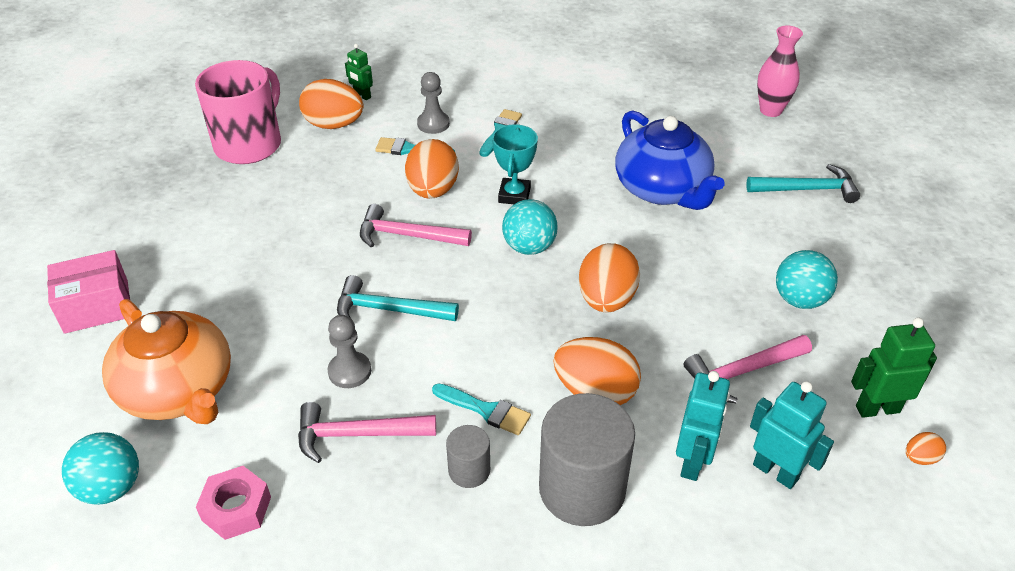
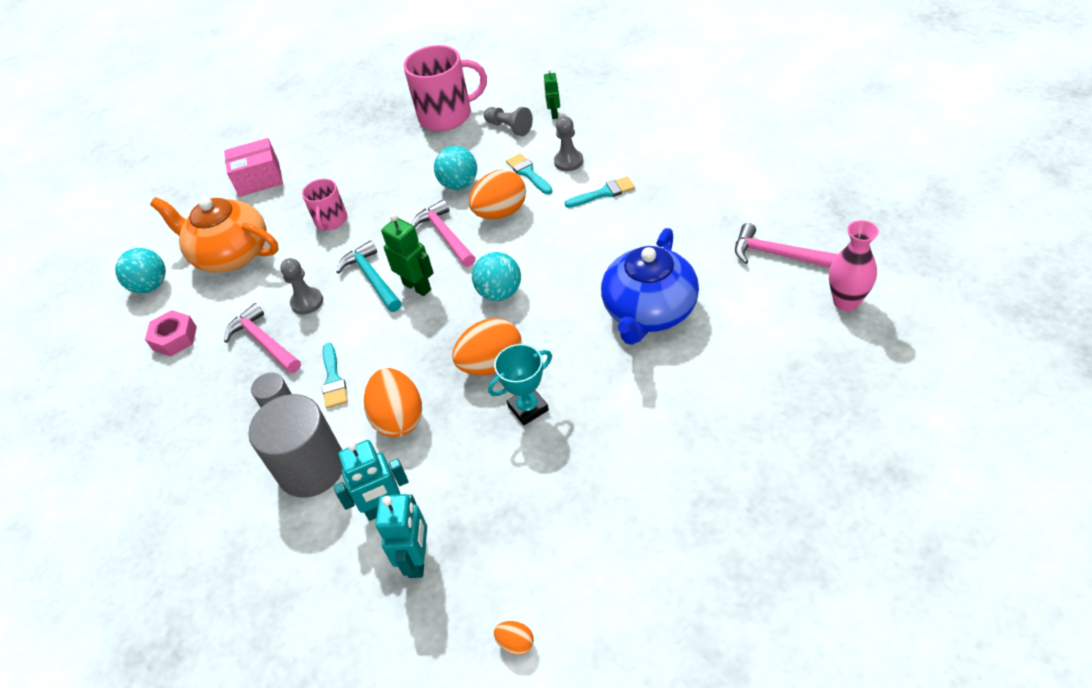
camera: 55 degrees right, 5 degrees up
(96, 306) = (259, 179): pink box -> pink box turned 45 degrees counterclockwise
(179, 390) = (231, 254): orange teapot -> orange teapot turned 105 degrees clockwise
(259, 292) = (331, 221): none -> pink mug
(334, 125) = (509, 128): orange egg -> grey pawn
(514, 195) = (544, 248): turquoise trophy -> turquoise trophy (528, 408)
(743, 372) = (498, 482): pink hammer -> pink hammer (777, 255)
(799, 300) = (616, 467): turquoise ball -> turquoise ball (459, 184)
(806, 189) = (764, 389): turquoise hammer -> none
(877, 409) = (543, 586): green robot -> green robot (417, 286)

